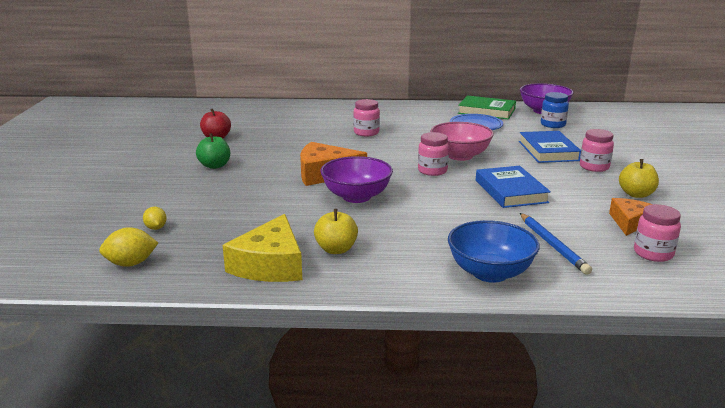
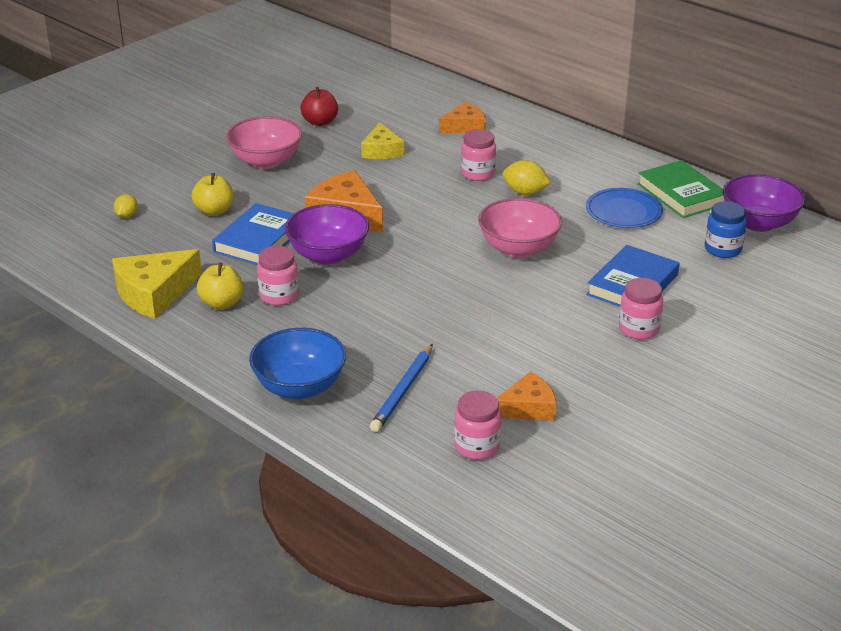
camera: 40 degrees right, 10 degrees up
(131, 263) = (67, 244): yellow lemon -> yellow lemon (525, 192)
(215, 166) = (266, 161): green apple -> pink bowl
(286, 139) = (382, 150): none -> yellow cheese
(315, 116) = (465, 126): none -> orange cheese
(432, 171) = (453, 256): pink jar -> pink jar (279, 296)
(510, 191) = (483, 316): blue book -> blue book (259, 240)
(636, 194) = (608, 382): yellow apple -> yellow apple (214, 211)

